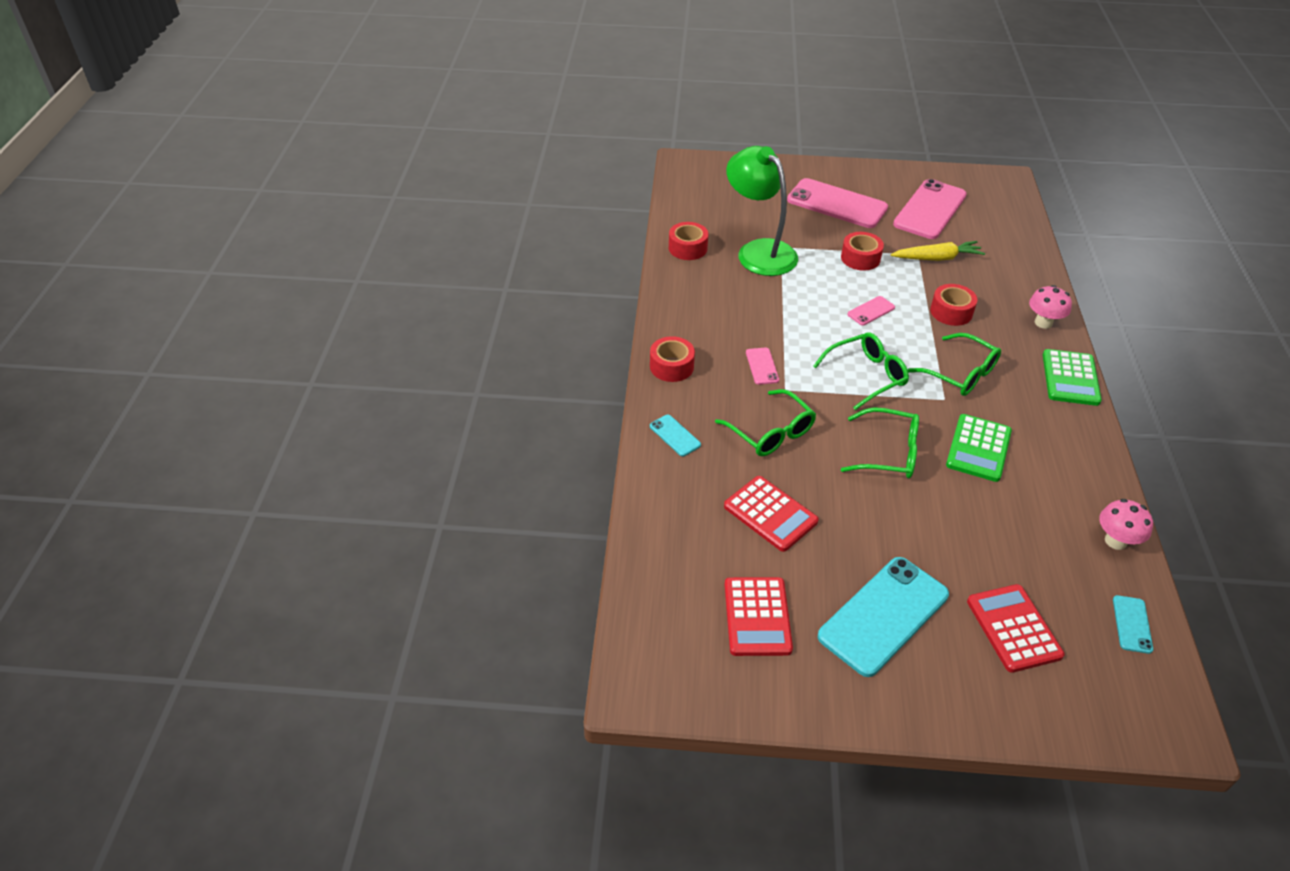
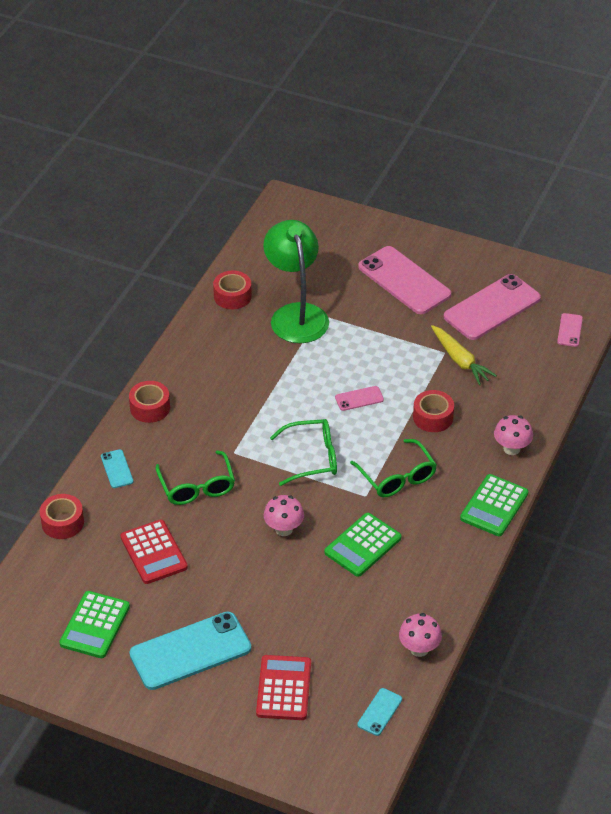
camera: 20 degrees right, 0 degrees up
(757, 617) = (95, 625): red calculator -> green calculator
(762, 366) = (227, 427): pink phone -> pink phone (569, 330)
(860, 258) = (386, 343): red tape -> red tape (62, 522)
(889, 453) = (284, 529): green glasses -> pink mushroom
(937, 258) = (460, 360): yellow carrot -> yellow carrot turned 45 degrees clockwise

